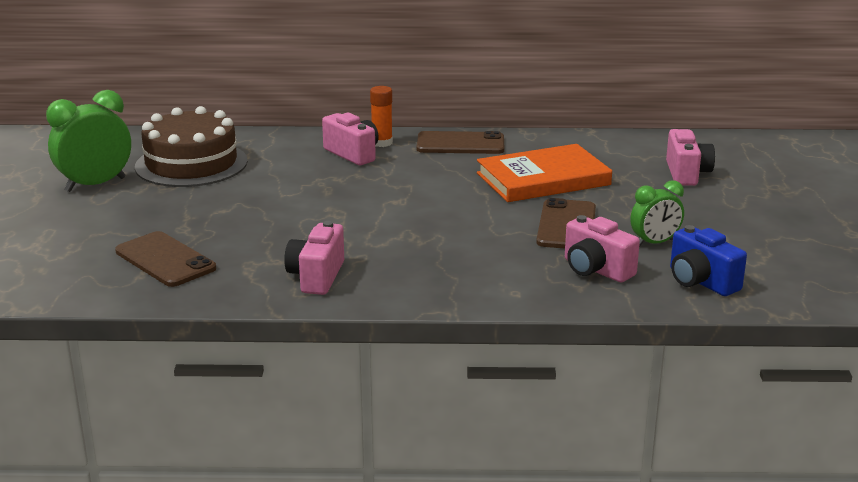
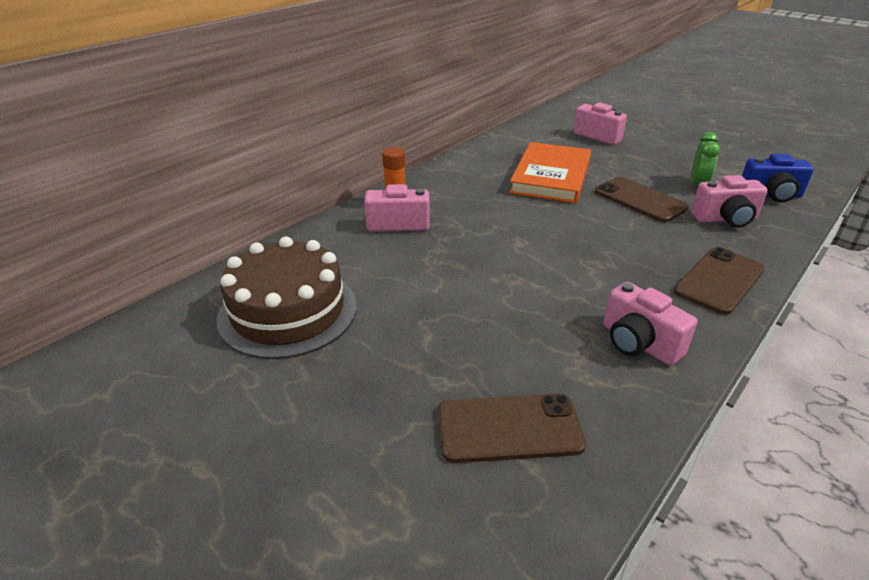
camera: 50 degrees left, 10 degrees up
(95, 185) = (239, 400): green clock -> none
(460, 144) = (446, 178): brown phone -> brown phone (719, 280)

